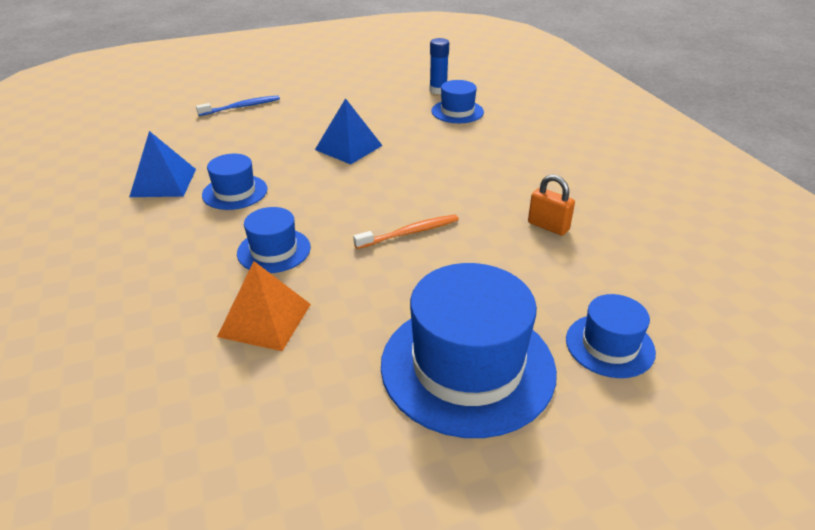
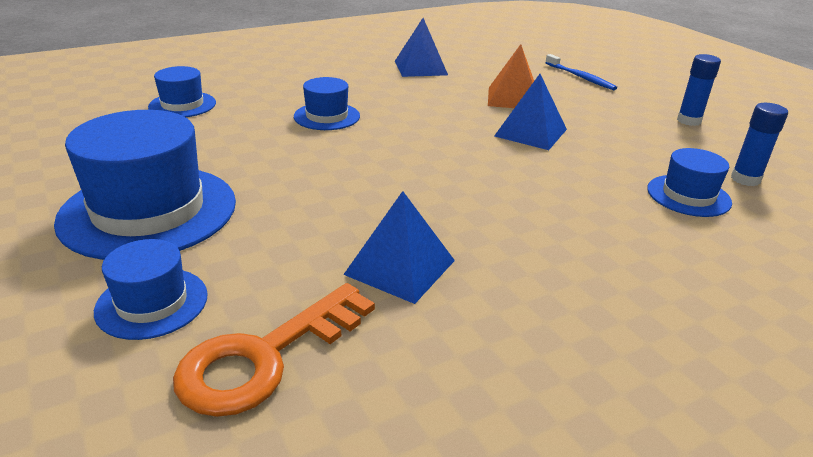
camera: 80 degrees right, 5 degrees down
(235, 192) = (415, 93): blue hat -> blue hat (182, 105)
(265, 320) = (232, 123): orange pyramid -> orange pyramid (513, 98)
(347, 86) = (689, 121): none -> blue glue stick
(410, 233) = (366, 174): orange toothbrush -> none
(548, 226) = (400, 267): orange padlock -> blue pyramid
(654, 285) = (266, 357): none -> orange key

